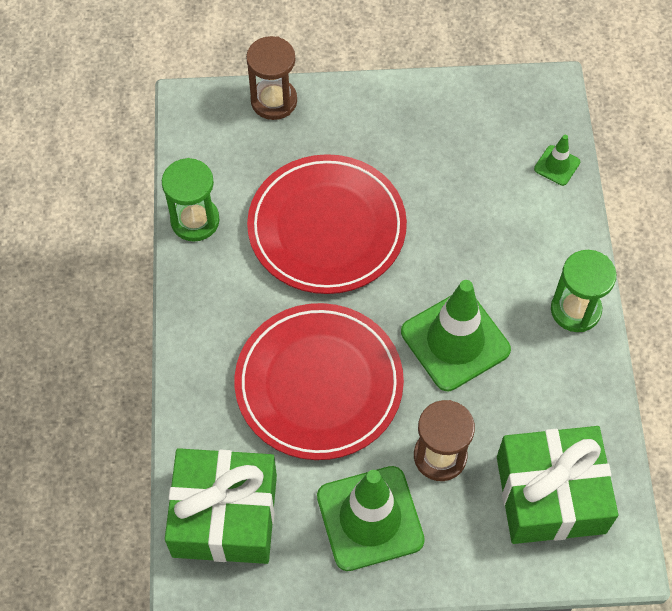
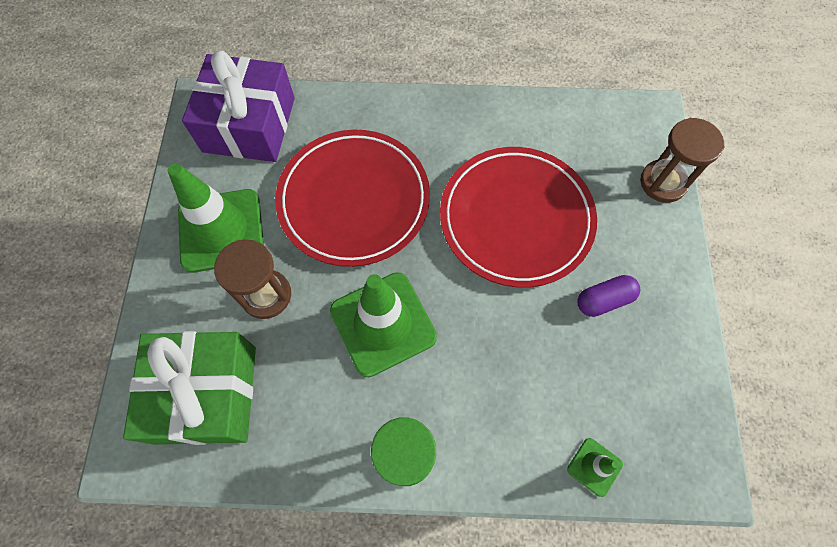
camera: 95 degrees right, 5 degrees up
(195, 220) = (526, 113): green hourglass -> none
(225, 515) = (249, 124): green gift -> purple gift
(406, 154) = (604, 300): none -> purple capsule

